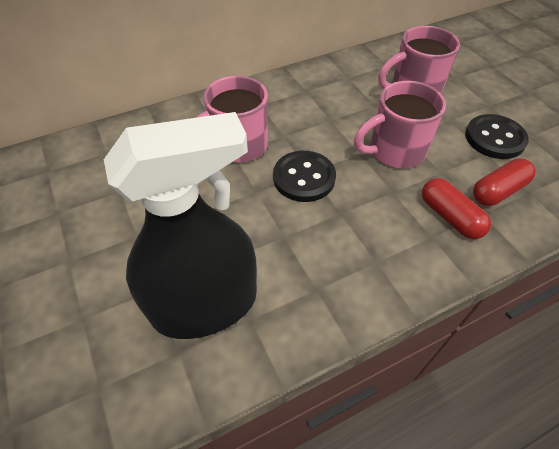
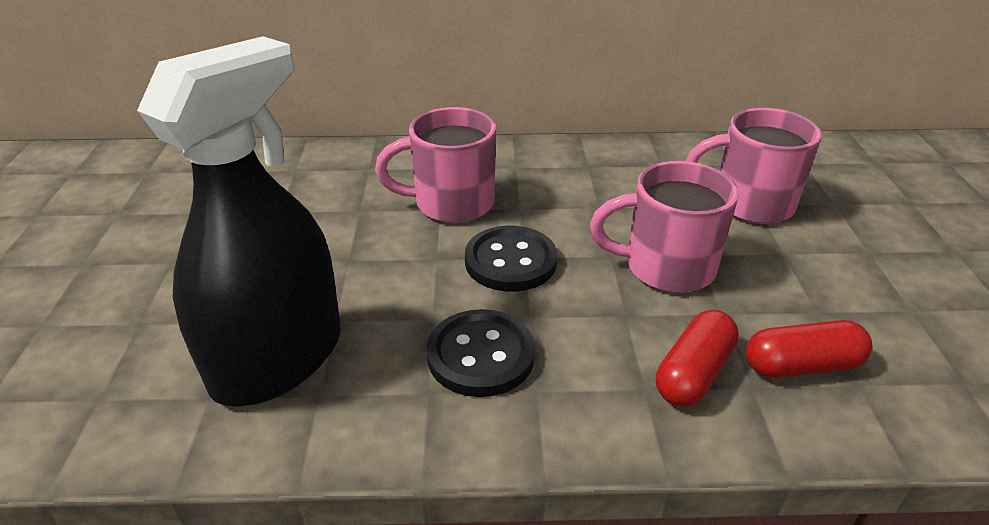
camera: 25 degrees right, 15 degrees down
(205, 305) = (278, 359): black spray bottle -> black spray bottle turned 60 degrees counterclockwise
(450, 217) = (693, 373): red capsule -> red capsule turned 45 degrees clockwise
(494, 138) = (846, 296): black button -> black button (481, 355)

